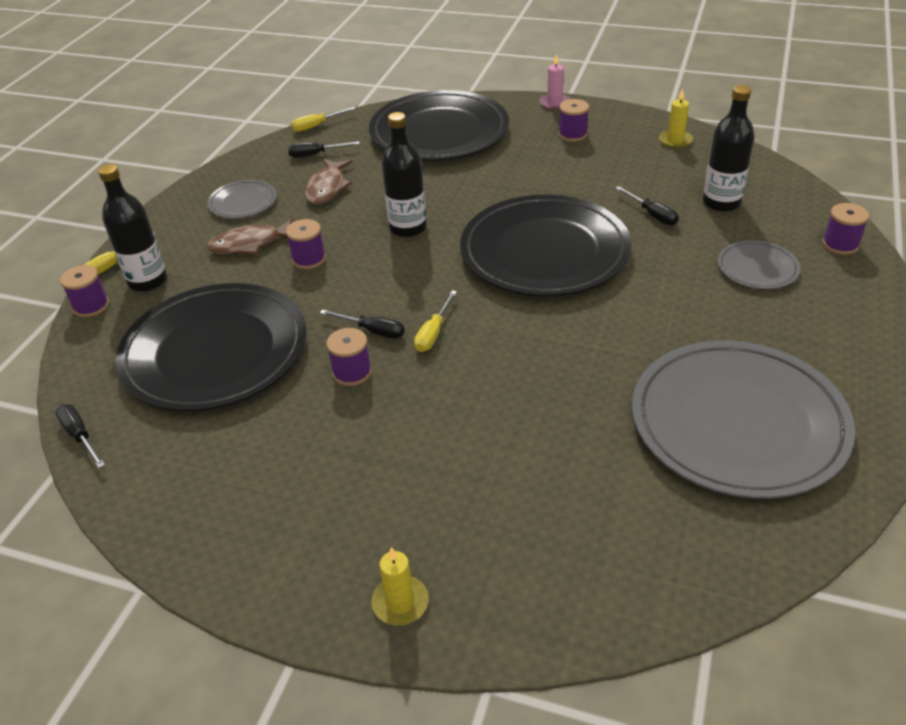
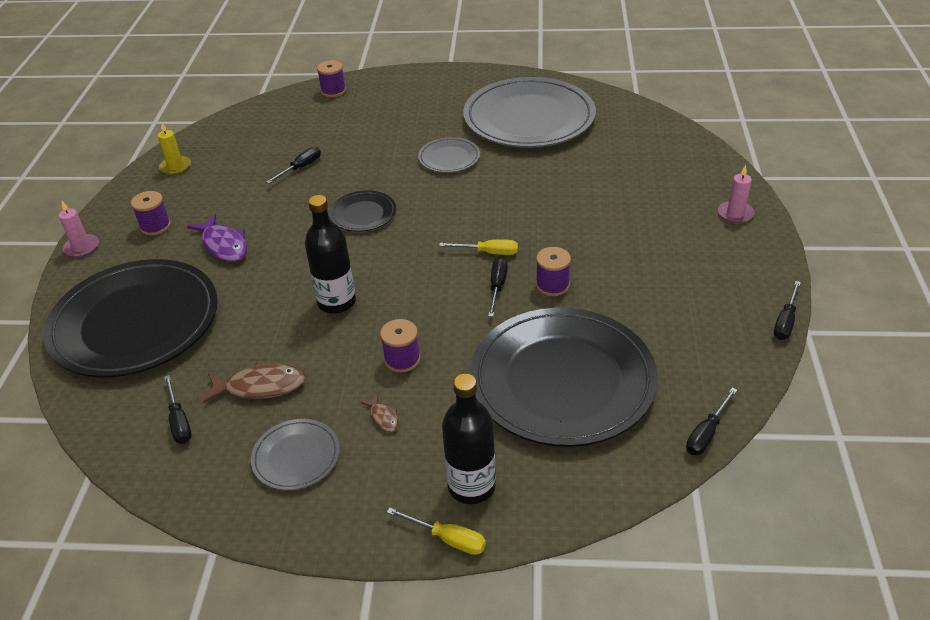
camera: 105 degrees left, 0 degrees up
(91, 306) = (530, 522): purple spool -> none
(166, 568) = (785, 322): none -> black screwdriver
(250, 244) = (383, 417): brown fish -> brown fish, size x0.50
(317, 126) = (98, 445): yellow screwdriver -> none
(400, 603) = (735, 214): yellow candle -> pink candle
(526, 169) = (224, 245): none -> purple fish
(544, 251) = (363, 214): black plate -> black plate, size x0.45
(721, 202) = (281, 138): black bottle -> none
(757, 268) = (368, 119): grey plate -> grey plate (449, 158)

